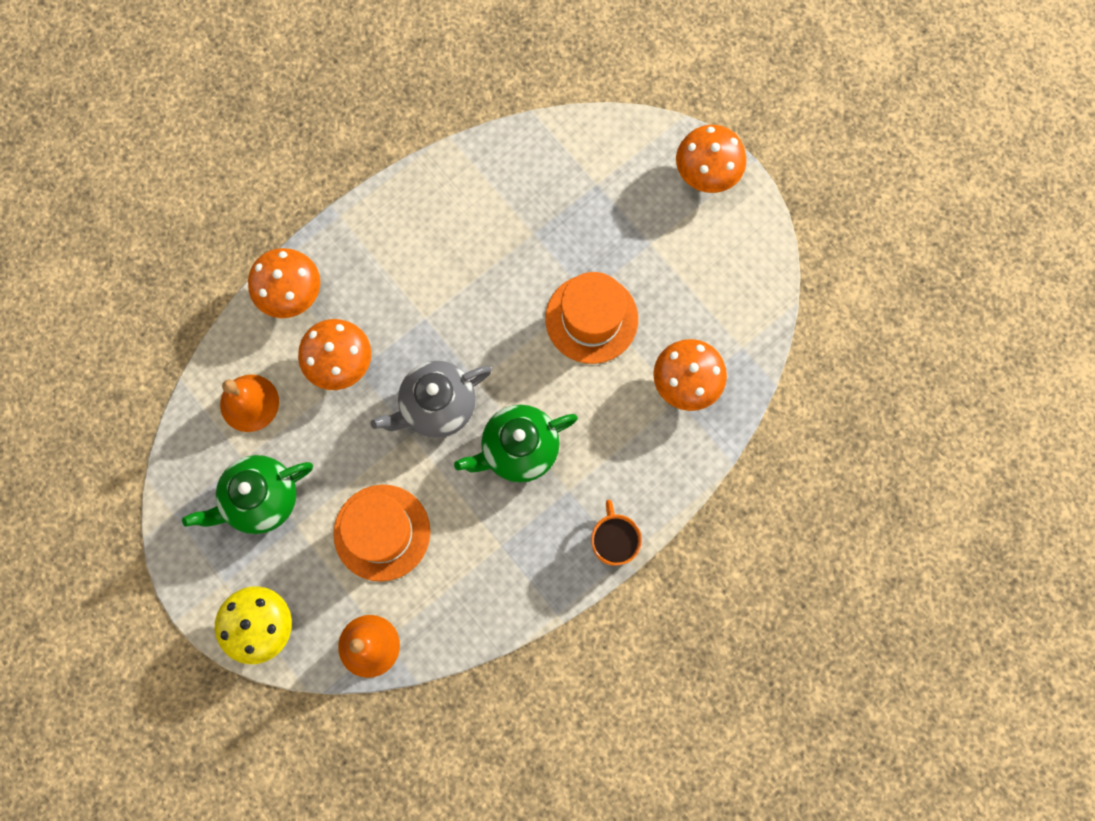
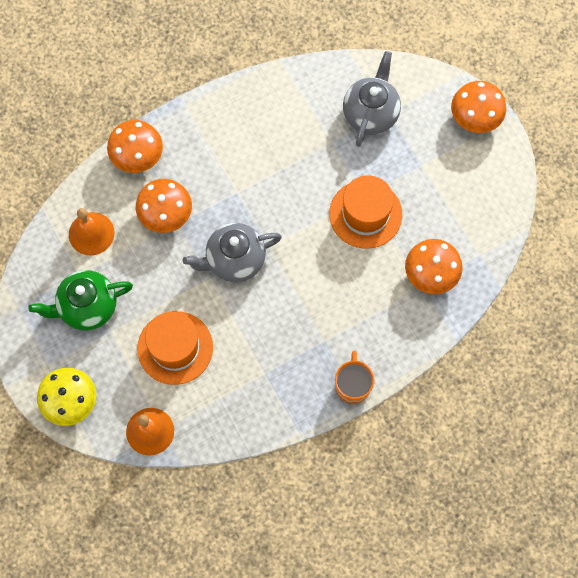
camera: 10 degrees right, 5 degrees down
(518, 449) = (291, 303): green teapot -> none
(575, 188) = (370, 114): none -> grey teapot

